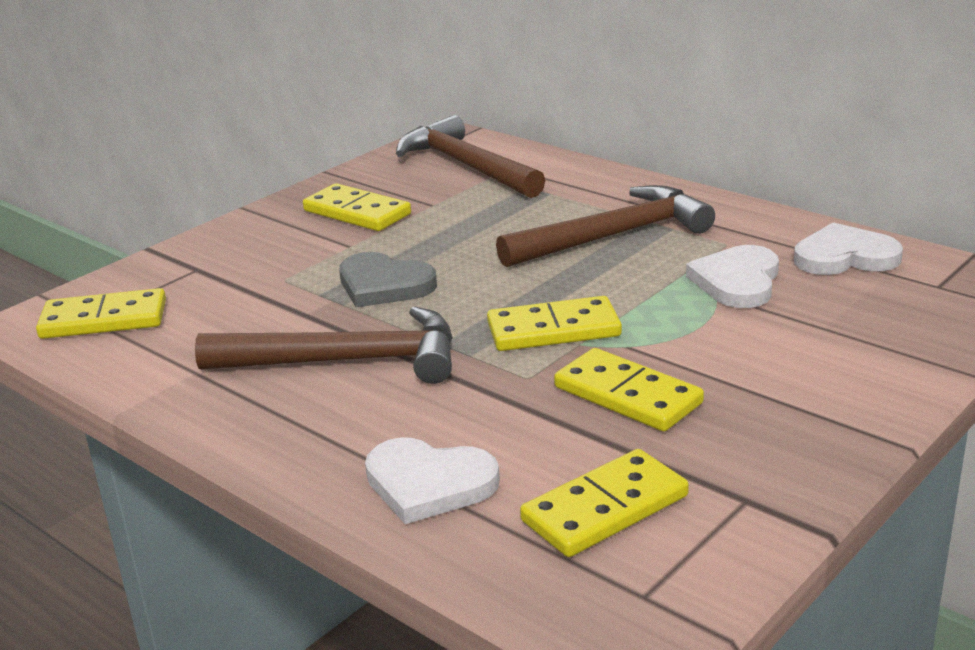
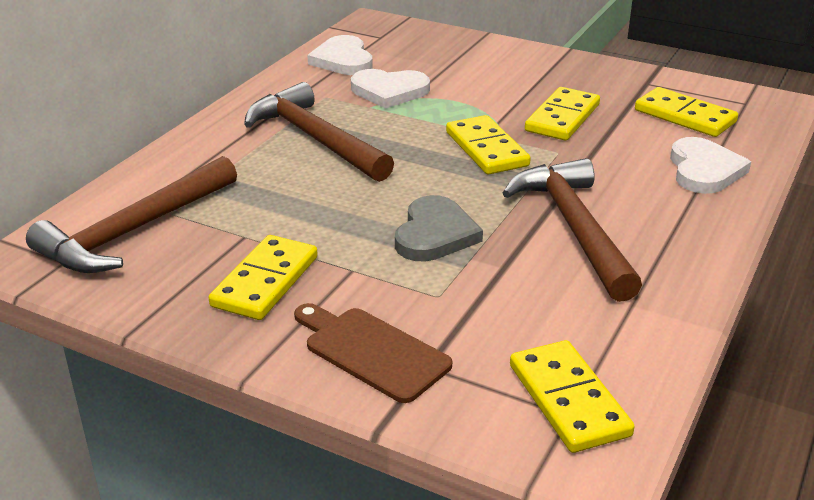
camera: 105 degrees left, 5 degrees up
(232, 249) = (371, 351): none -> brown cutting board

